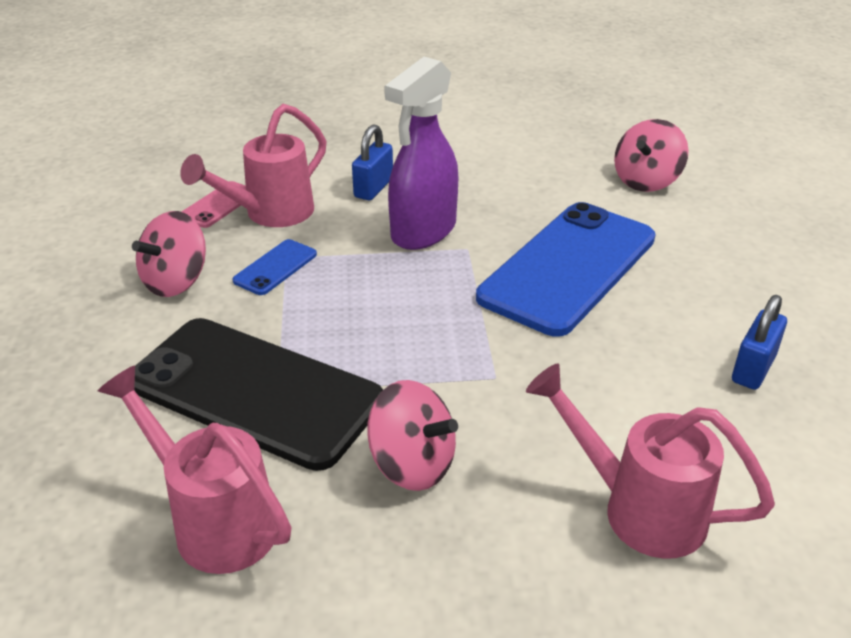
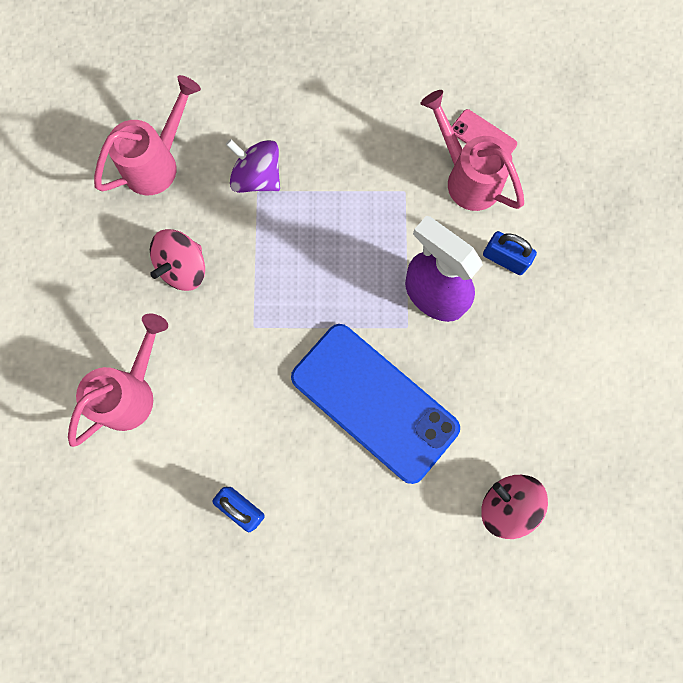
camera: 95 degrees right, 40 degrees up
(176, 281) = (379, 118): pink spinning top -> none
(255, 391) = (257, 177): black phone -> purple spinning top
(275, 267) = (391, 184): blue phone -> none

